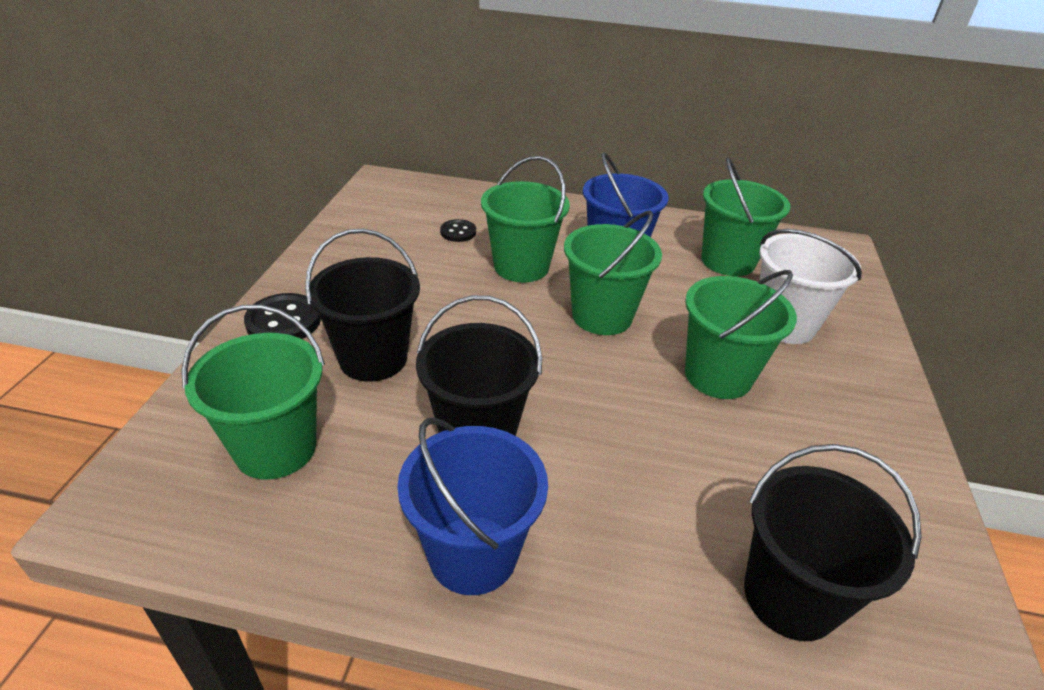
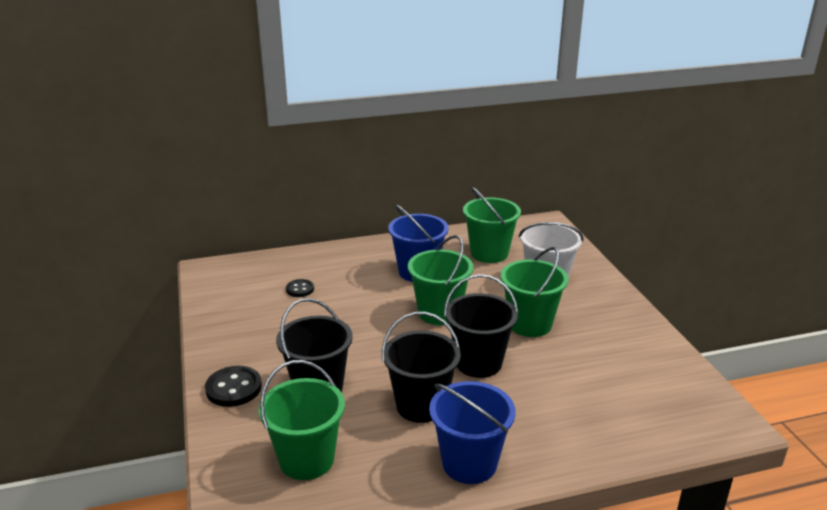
camera: 25 degrees left, 10 degrees down
(521, 266) = (363, 298): green bucket -> none
(790, 596) = (633, 417): black bucket -> black bucket (478, 363)

